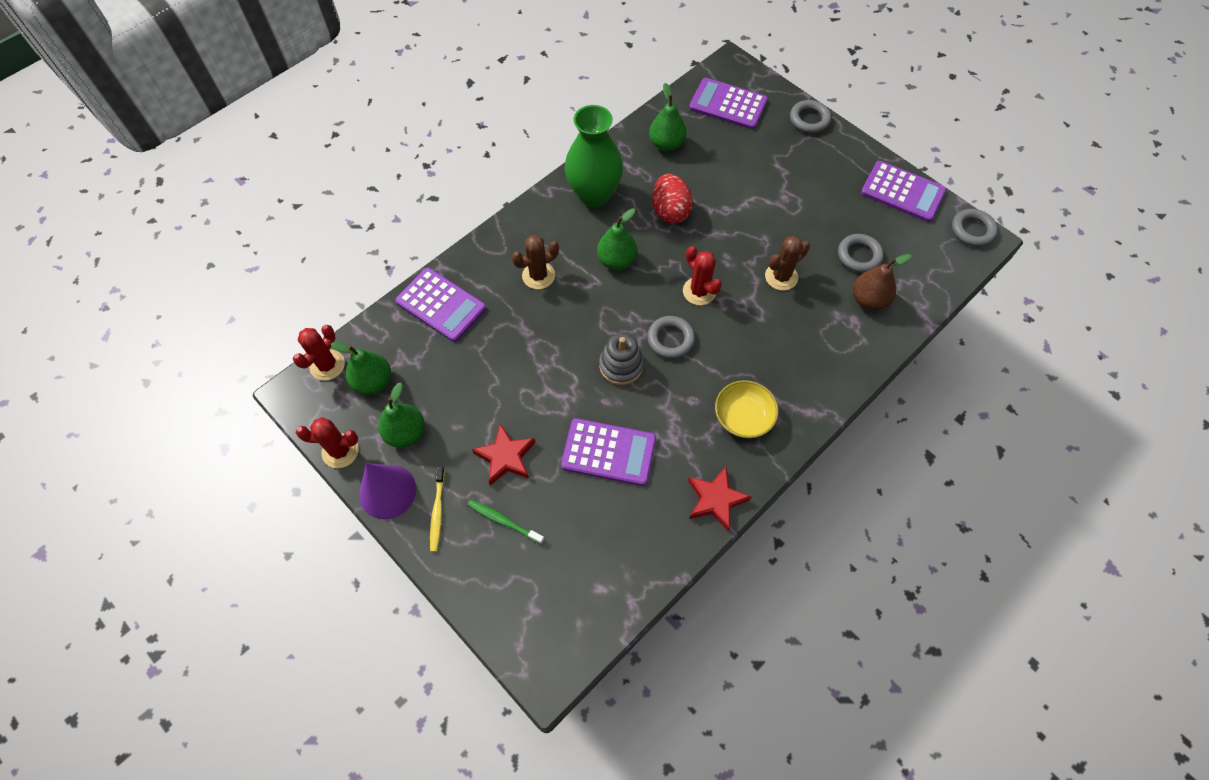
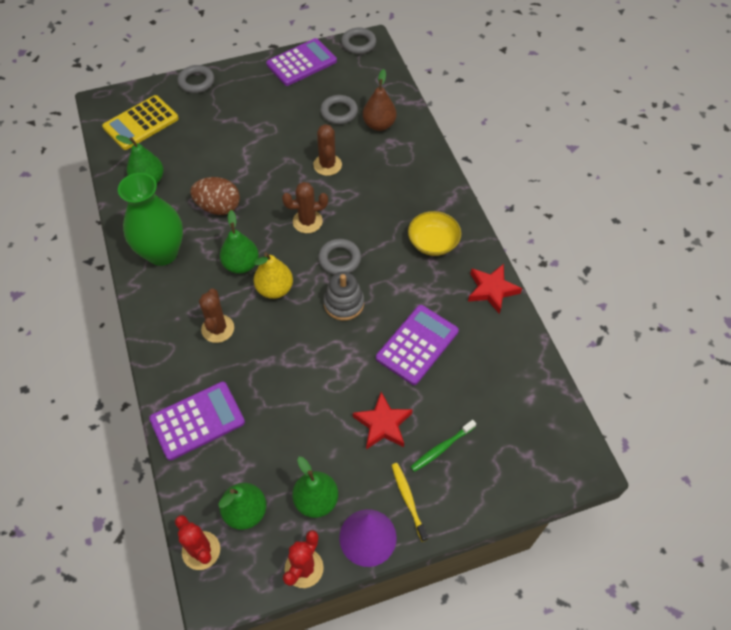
camera: 65 degrees left, 5 degrees down
(437, 512) = (408, 500): yellow toothbrush -> yellow toothbrush turned 135 degrees counterclockwise
(605, 300) = (274, 289): none -> yellow pear
(670, 211) = (218, 207): red egg -> brown egg
(699, 291) = (307, 221): red cactus -> brown cactus
(728, 104) = (141, 123): purple calculator -> yellow calculator

